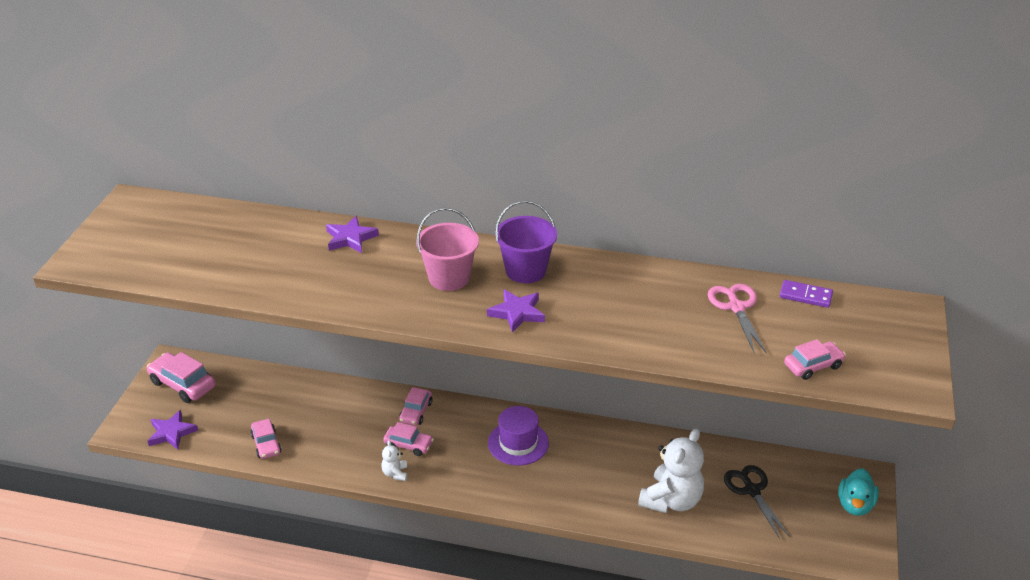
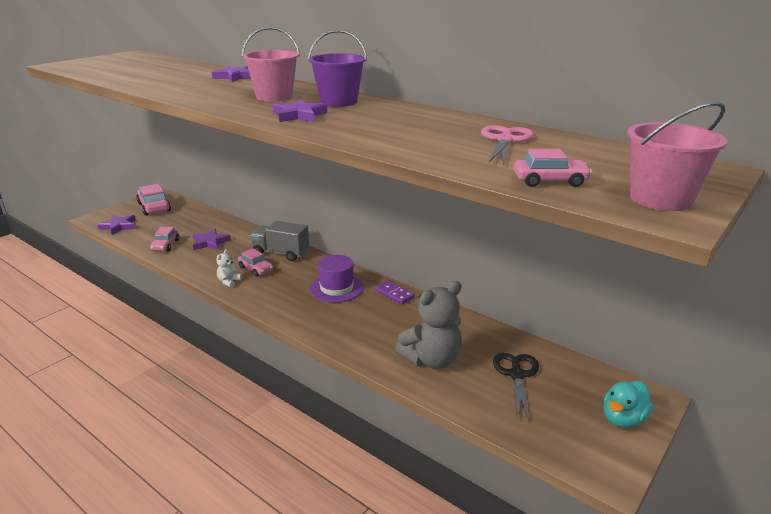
camera: 25 degrees right, 10 degrees down
(317, 422) = (210, 242): none -> purple star
(416, 412) = (281, 253): pink car -> grey truck
(671, 500) = (431, 359): white teddy bear -> grey teddy bear
(805, 296) = (589, 145): purple domino -> purple domino (394, 294)
(899, 367) = (660, 199): none -> pink bucket

